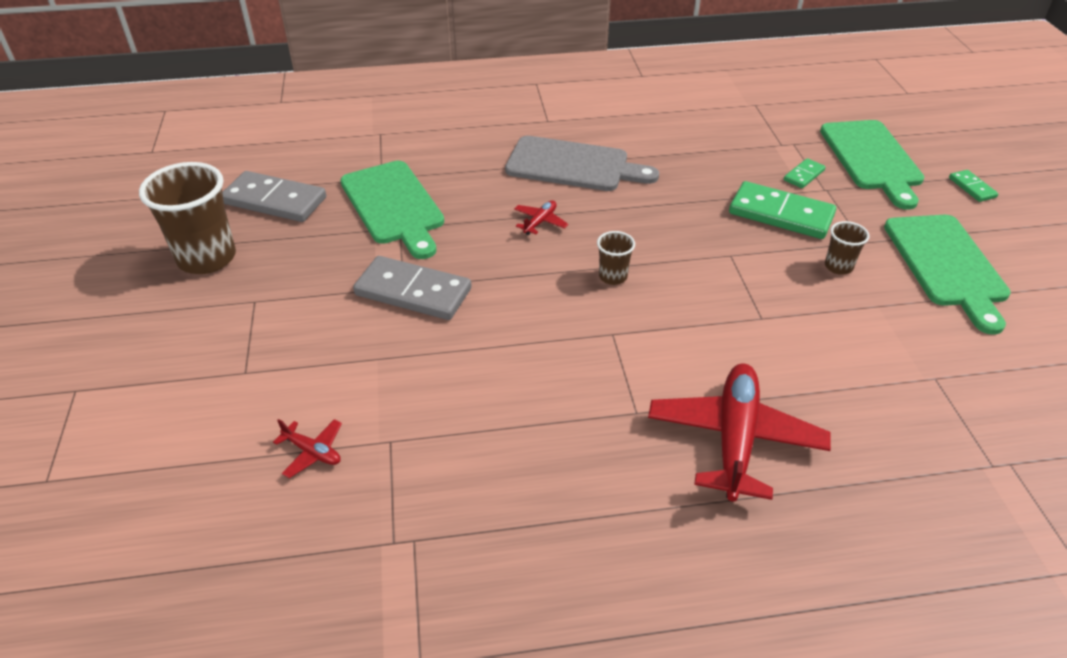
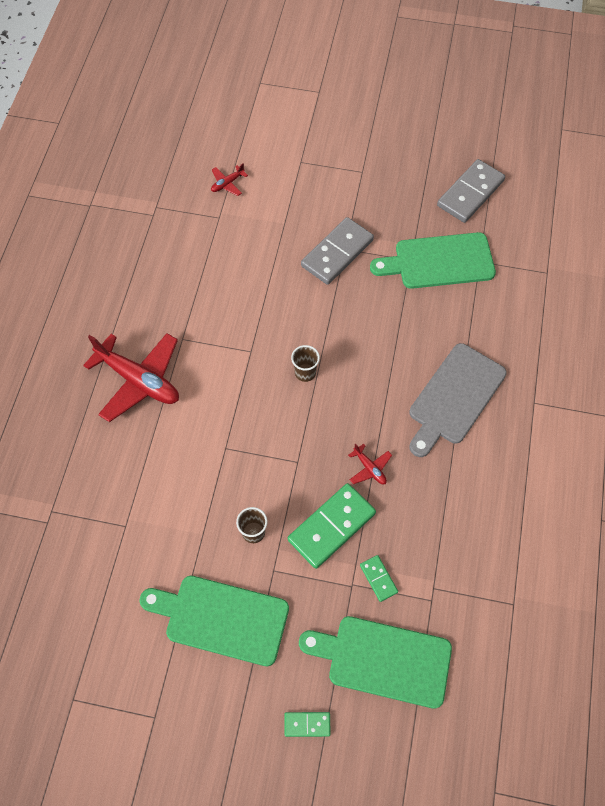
camera: 110 degrees right, 20 degrees up
(207, 258) = (415, 152): brown cup -> none
(540, 222) = (385, 348): red plane -> red plane (369, 468)

